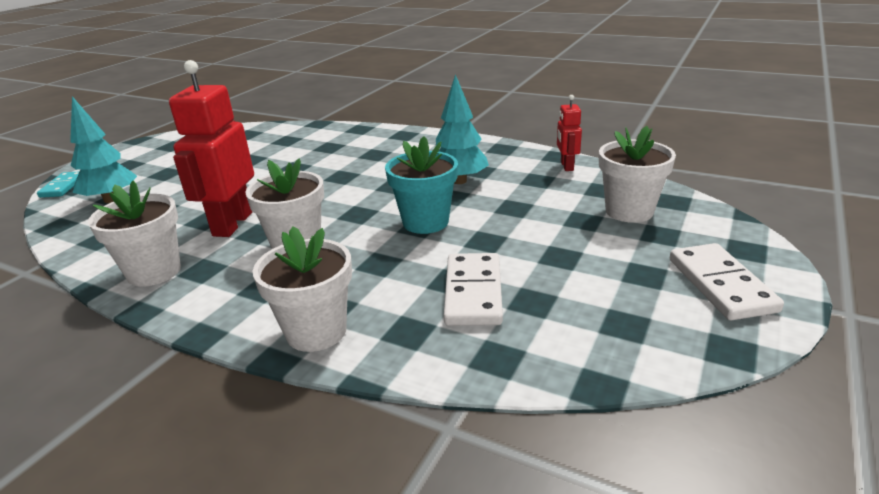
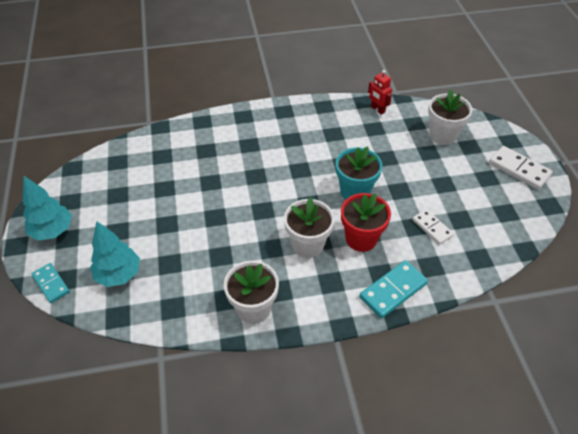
camera: 40 degrees left, 20 degrees up
(232, 224) = (244, 250): red robot -> none
(316, 331) = (393, 290): white flower pot -> turquoise domino
(363, 264) = (361, 239): none -> red flower pot
(459, 181) = (333, 148): turquoise tree -> turquoise tree (52, 231)
(473, 292) = (432, 228): white domino -> white domino, size x0.66

